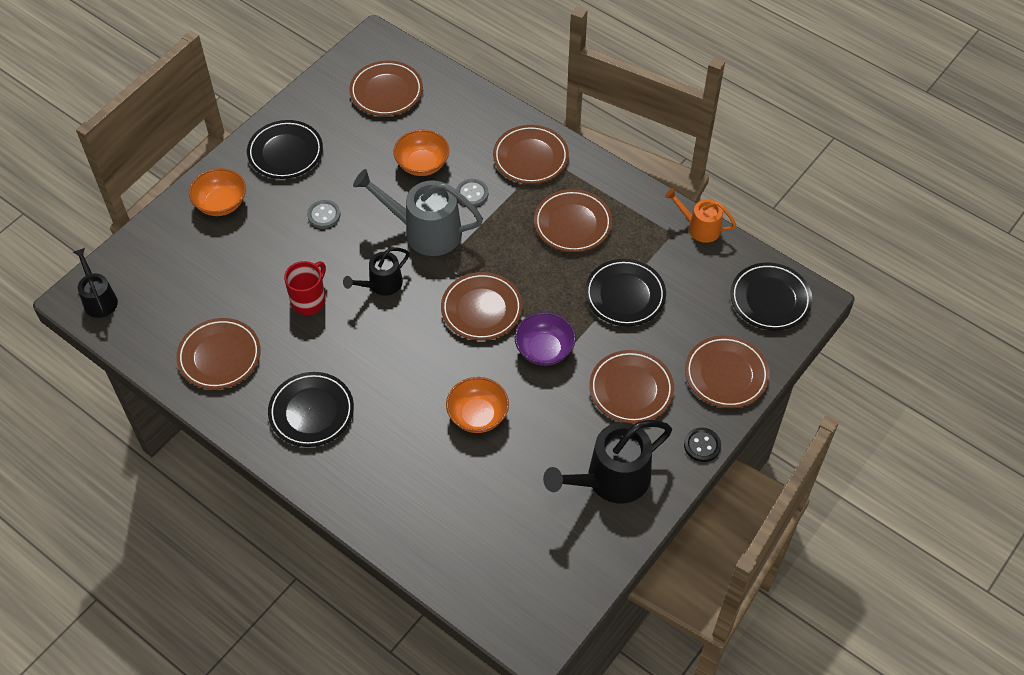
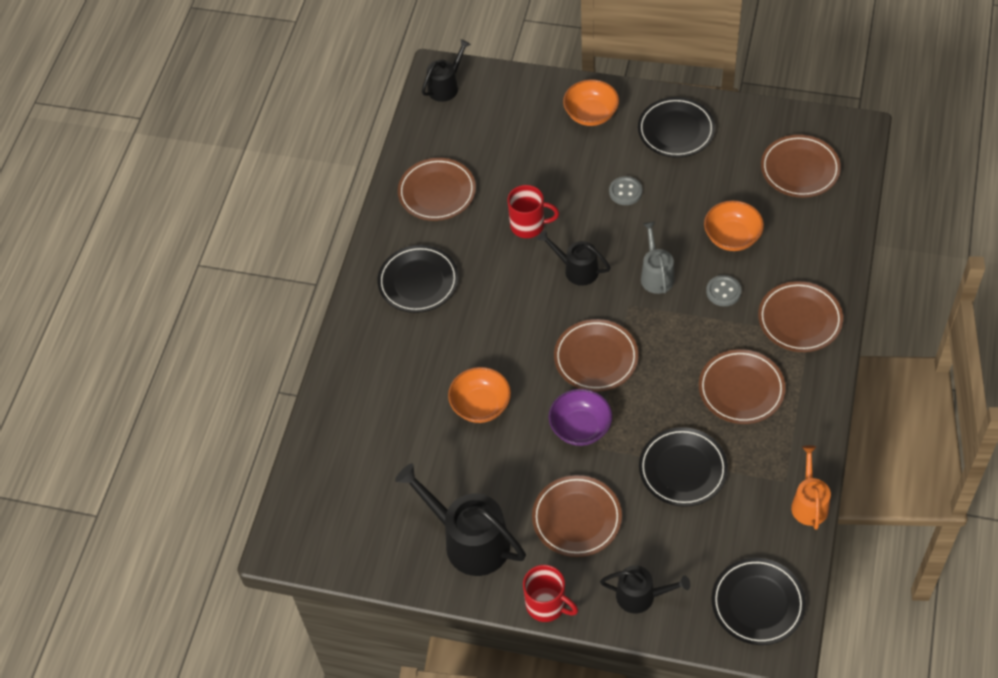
camera: 70 degrees right, 0 degrees up
(425, 231) = (656, 275): grey watering can -> grey watering can, size x0.58
(702, 445) = (547, 605): black button -> red mug
(726, 374) = (641, 596): brown plate -> black watering can

